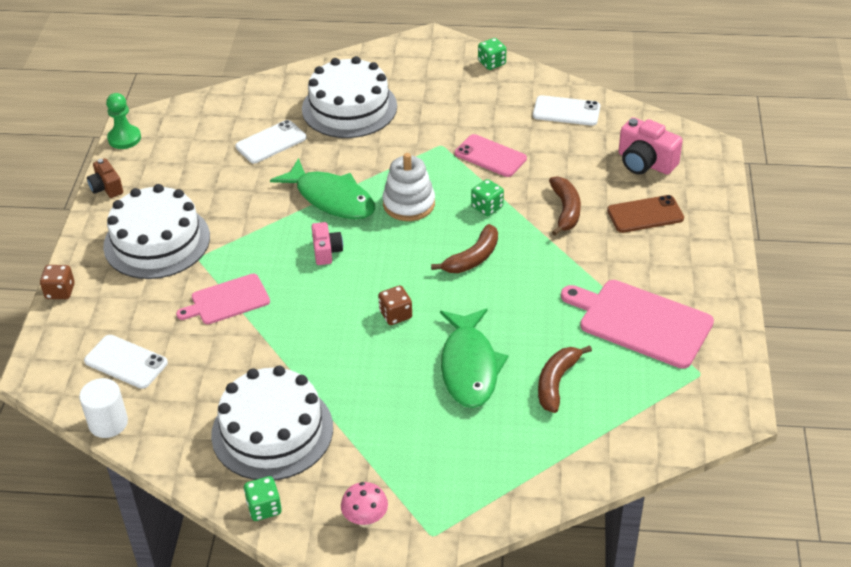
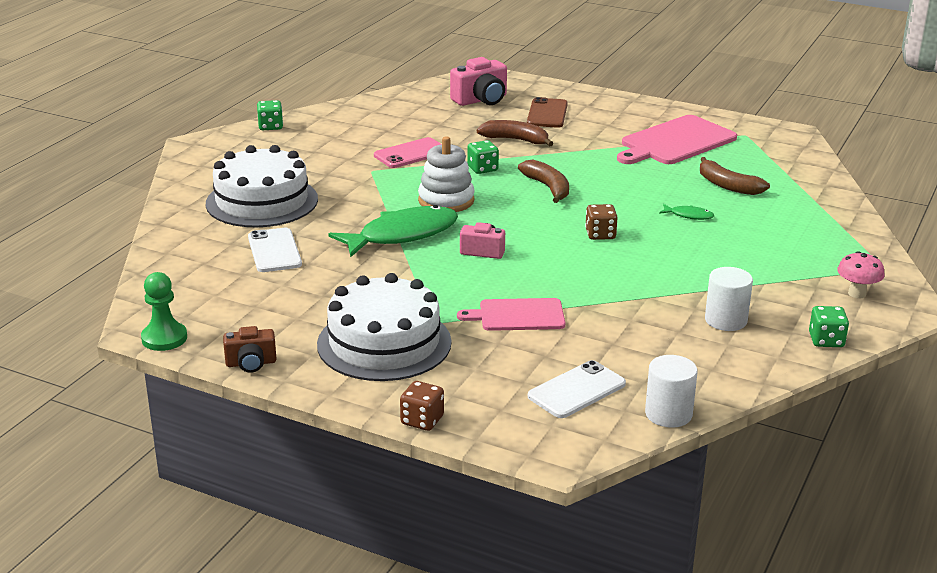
camera: 70 degrees left, 15 degrees down
(227, 300) = (518, 315): pink cutting board -> pink cutting board turned 90 degrees clockwise
(272, 431) = (725, 320): white cake -> white cylinder
(469, 366) = (689, 215): green fish -> green fish, size x0.42
(566, 111) = (379, 112): white phone -> none

